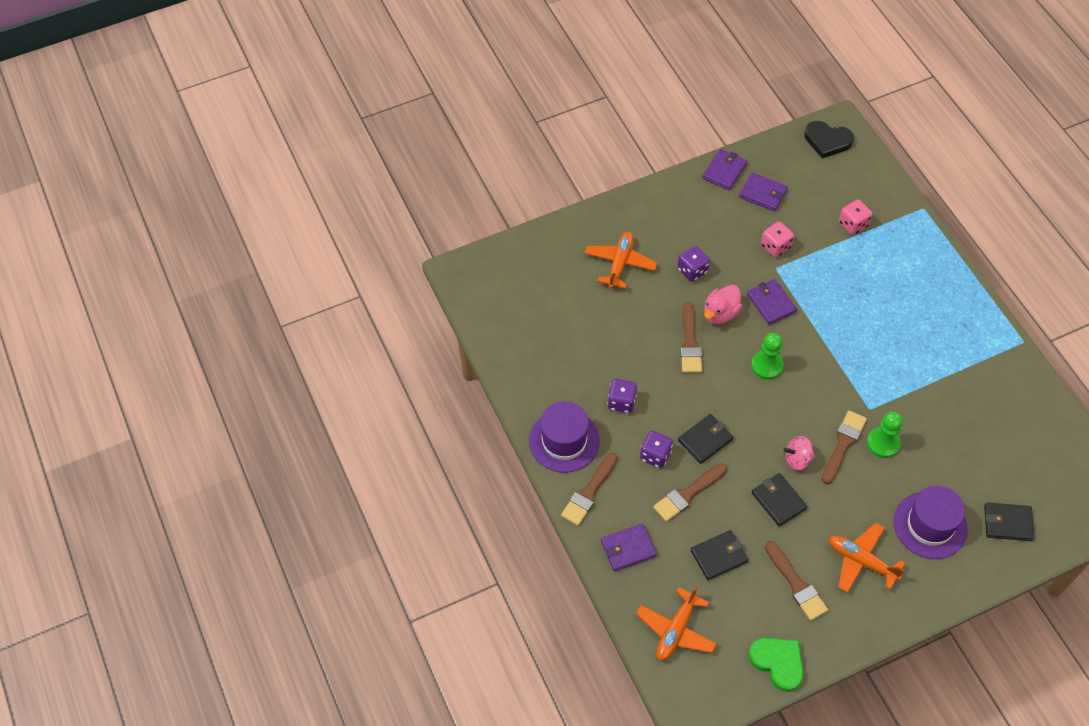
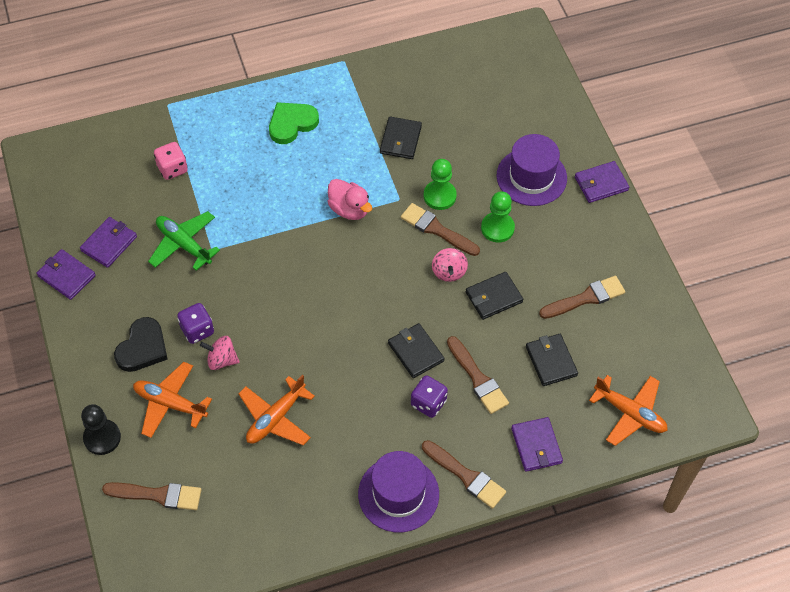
camera: 85 degrees left, 0 degrees up
(581, 224) = (102, 438): none -> black pawn
(621, 402) = (357, 427): purple dice -> none
(667, 293) = (221, 360): none -> pink spinning top
(690, 342) = (292, 347): brown brush -> brown brush (158, 495)
(720, 313) = (260, 312): pink duck -> pink duck (349, 209)
(767, 365) = (334, 279): green pawn -> green pawn (497, 228)
(771, 303) = (256, 262): purple wallet -> purple wallet (601, 184)
(775, 246) = (184, 244): pink dice -> green plane
(778, 663) = (666, 328): green heart -> green heart (292, 124)
(827, 141) = (53, 170): black heart -> black heart (142, 348)
(861, 561) = (565, 239): orange plane -> orange plane (276, 418)
(1007, 523) = (534, 118): black wallet -> black wallet (400, 140)

